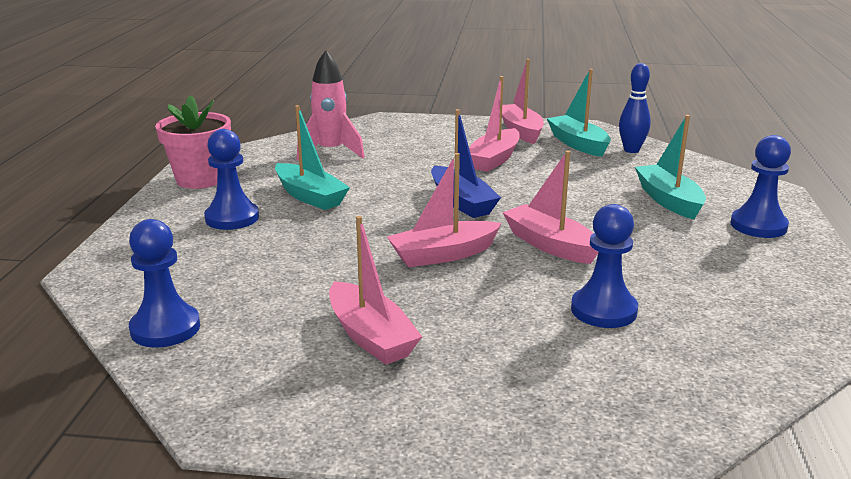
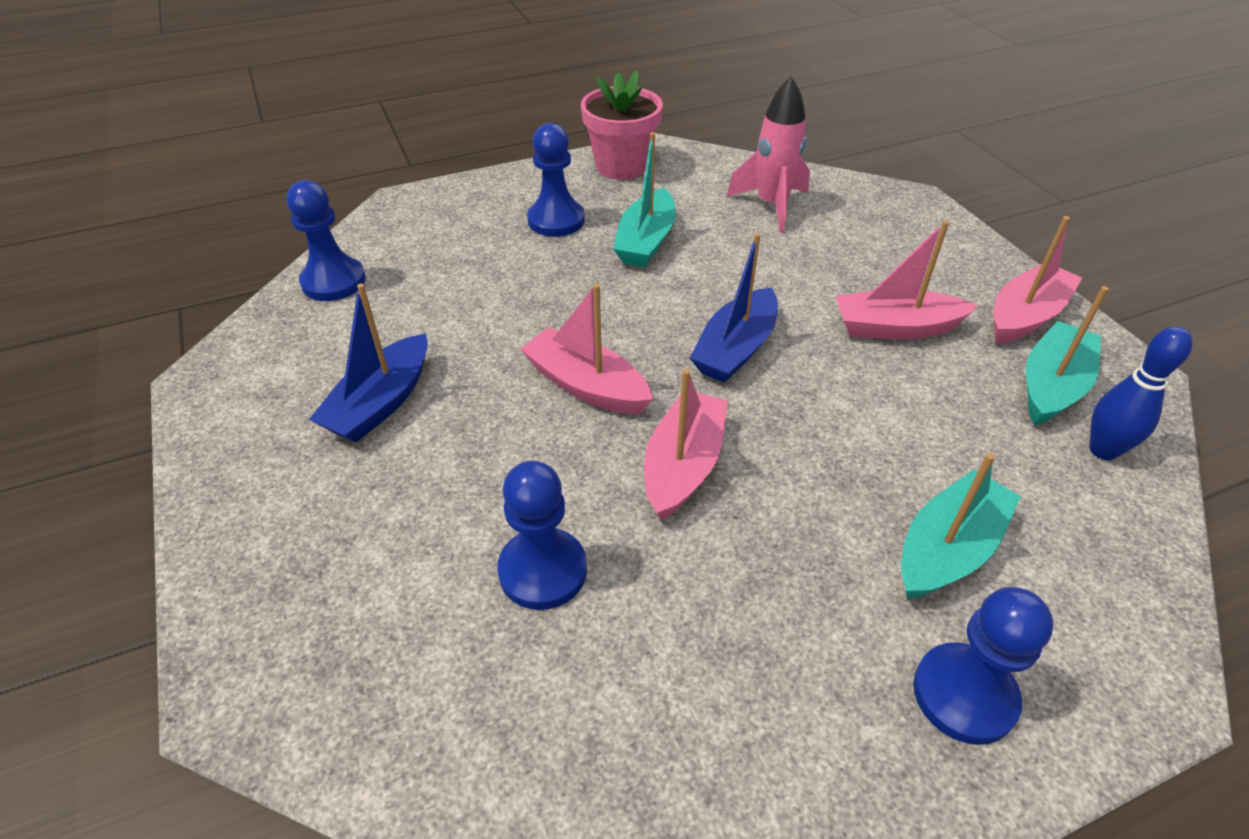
camera: 60 degrees right, 20 degrees up
(370, 336) = (381, 403): pink boat -> blue boat

